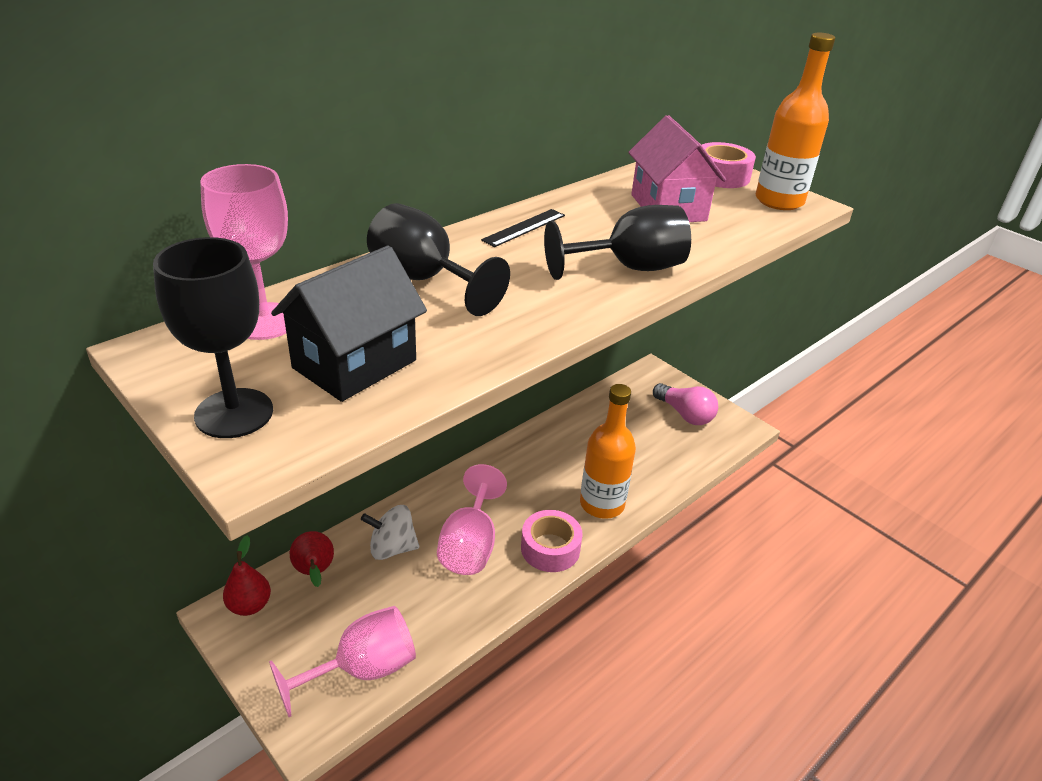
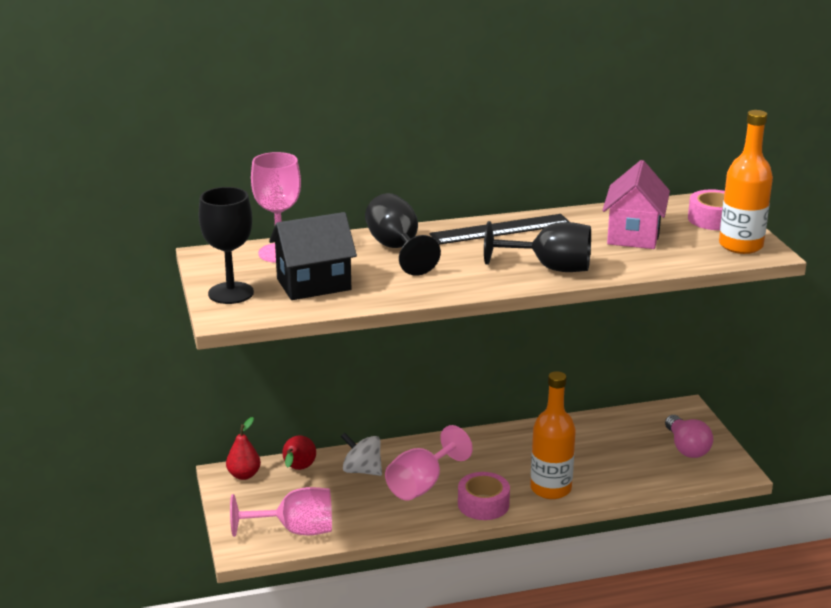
camera: 30 degrees right, 10 degrees down
(524, 227) = (500, 229): black ruler -> black ruler, size x1.75

